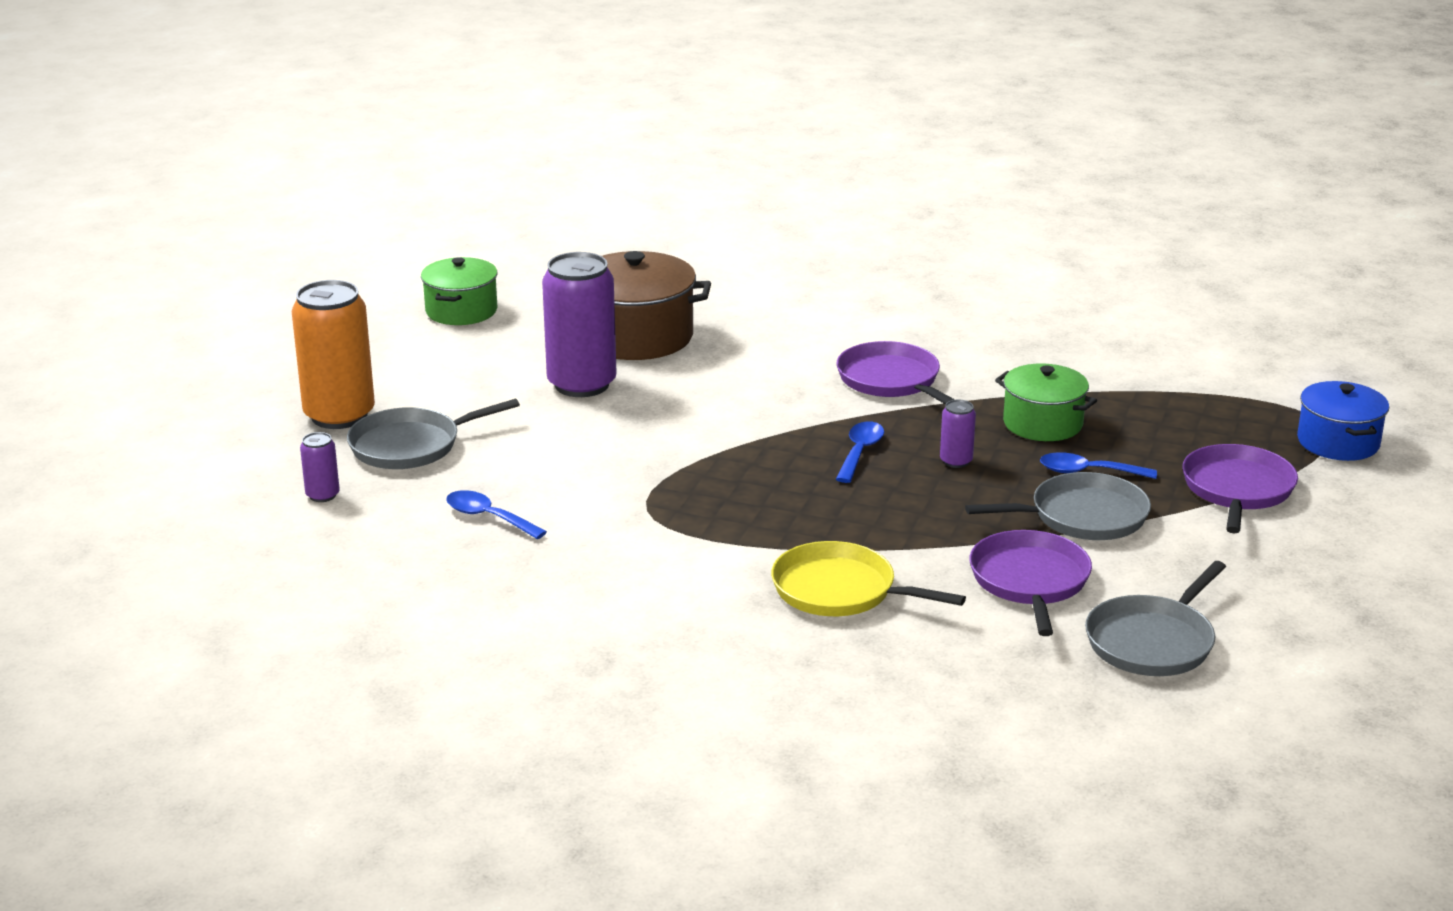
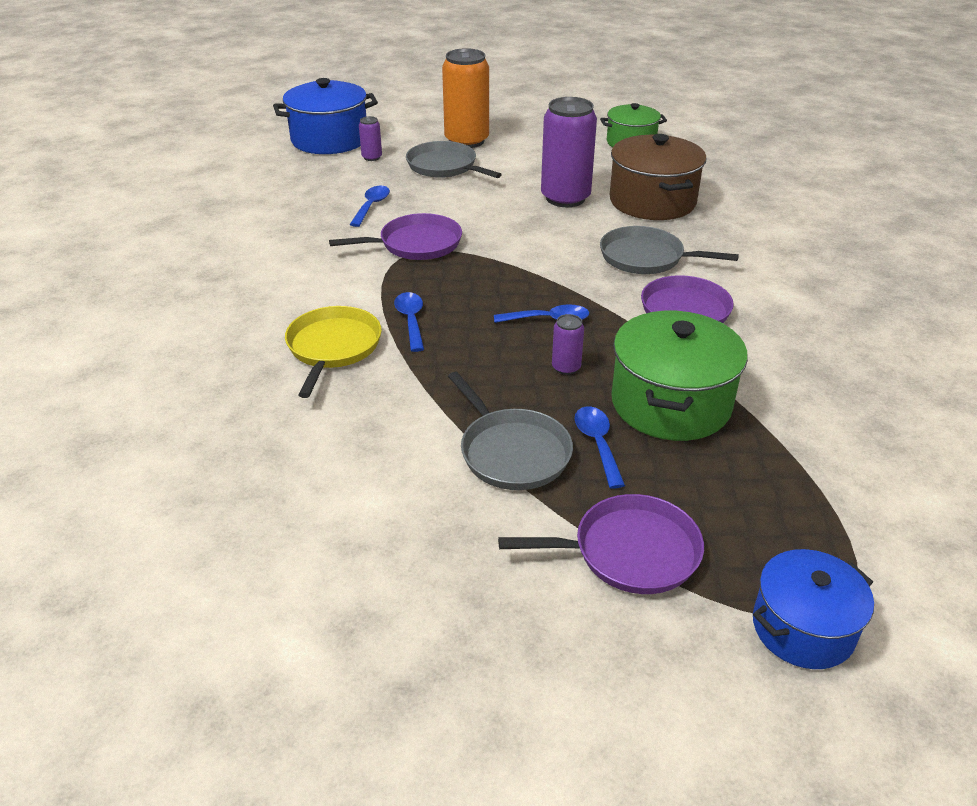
camera: 70 degrees right, 10 degrees up
(217, 521) = (329, 140): none -> blue pot
(811, 533) = (411, 321): none -> blue spoon
(1030, 581) = (384, 438): purple pan -> purple pan (416, 244)
(1042, 424) = (670, 403): green pot -> green pot, size x1.56
(1152, 642) = (307, 526): grey pan -> grey pan (646, 257)

